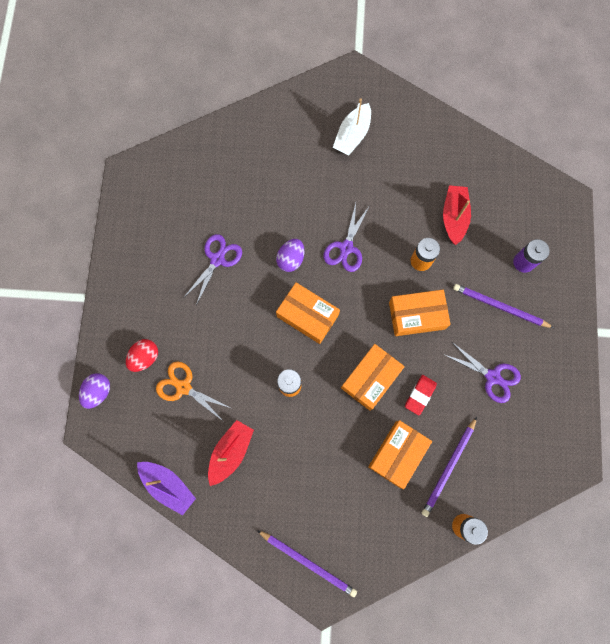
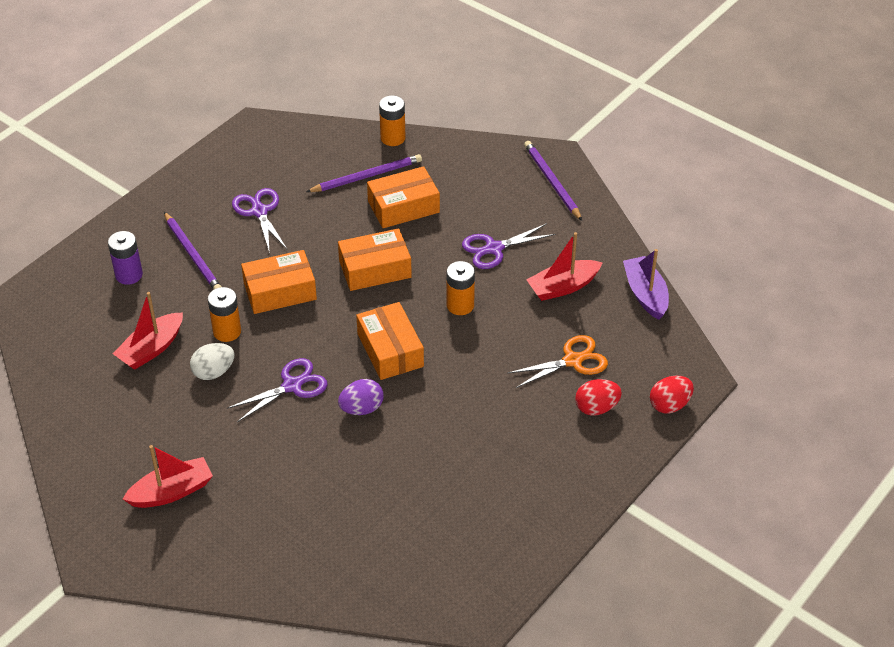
camera: 145 degrees left, 30 degrees down
(98, 392) = (669, 405): purple egg -> red egg
(183, 387) = (572, 361): orange scissors -> orange scissors turned 90 degrees counterclockwise
(217, 259) = (444, 454): purple scissors -> purple scissors (494, 249)
(352, 135) = (171, 492): white boat -> red boat
(401, 226) = (213, 372): none -> white egg
(416, 315) = (280, 291): orange box -> orange box turned 45 degrees counterclockwise
(420, 395) = (340, 234): red eraser -> none

